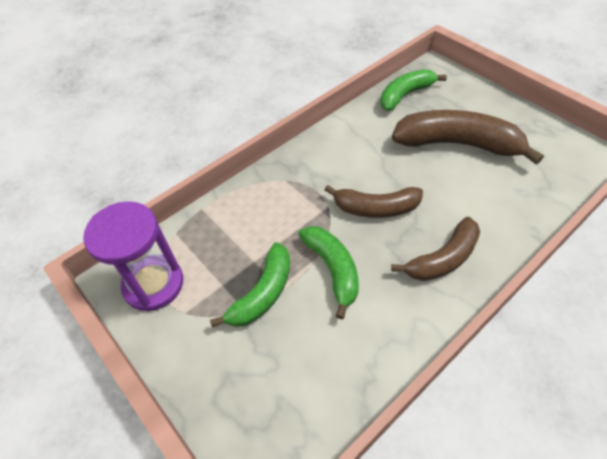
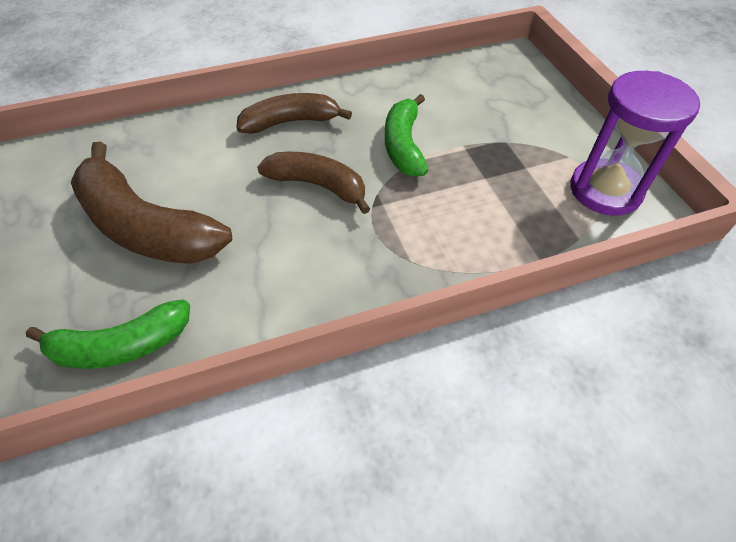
camera: 160 degrees left, 0 degrees up
(263, 293) = (484, 148): green banana -> none

